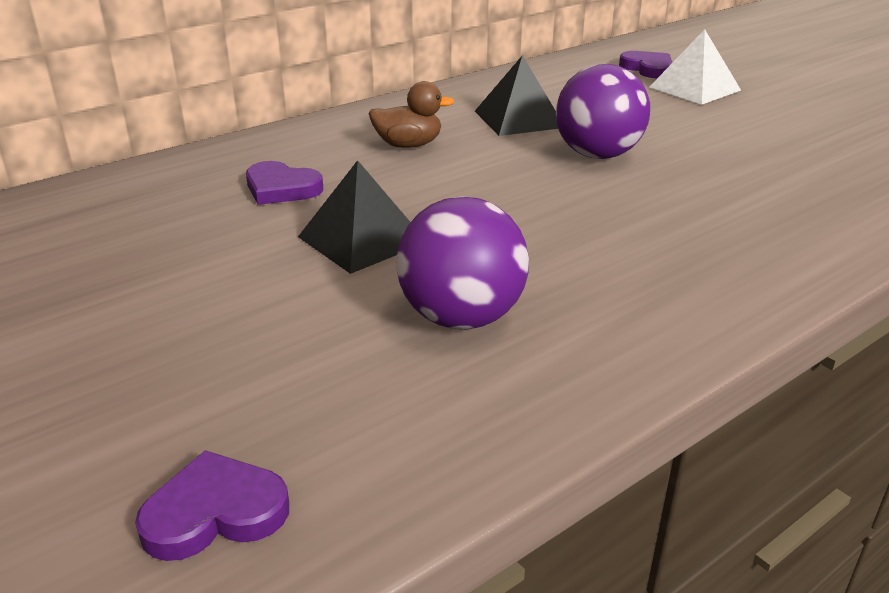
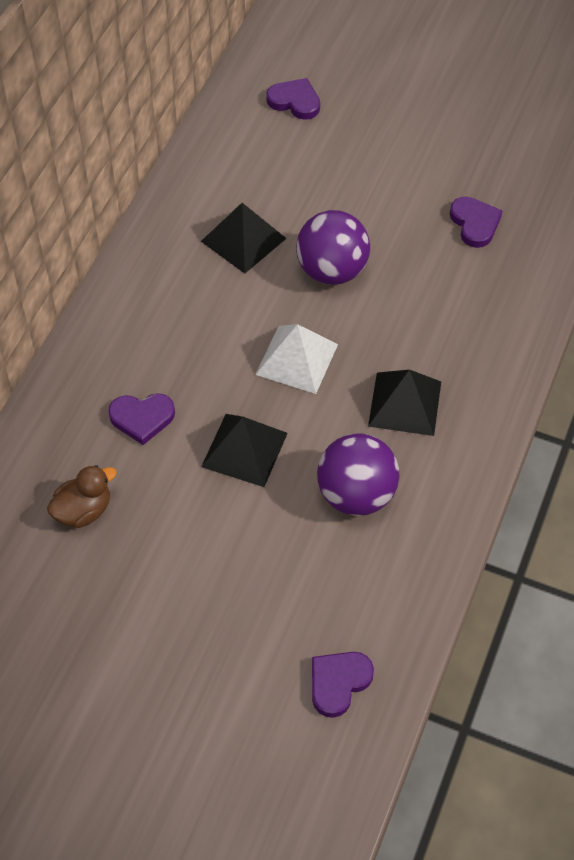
camera: 30 degrees left, 25 degrees up
(408, 145) = (187, 318): brown duck -> brown duck (83, 510)
(604, 263) = (405, 403): none -> black pyramid
(694, 88) = (349, 126): white pyramid -> white pyramid (297, 359)
(804, 165) = (474, 224): none -> purple heart

